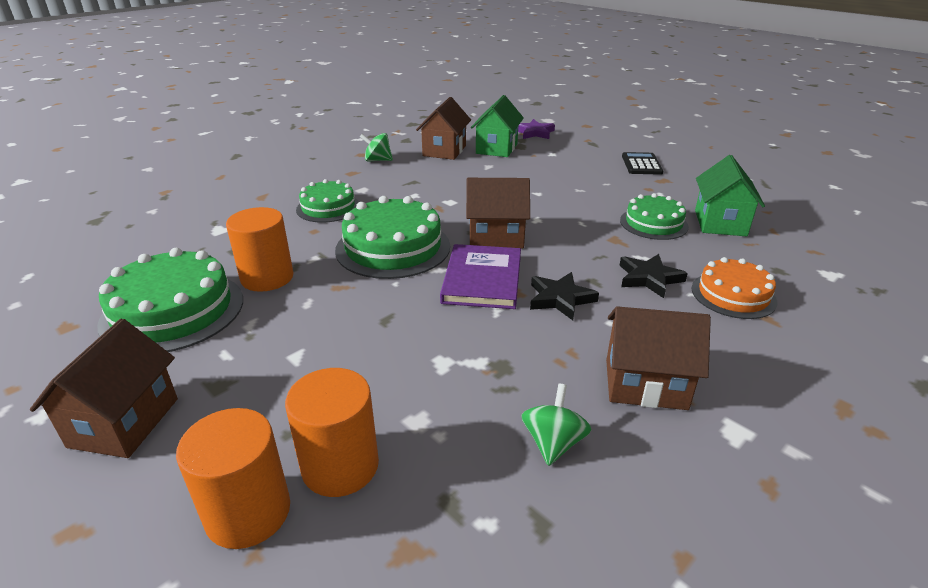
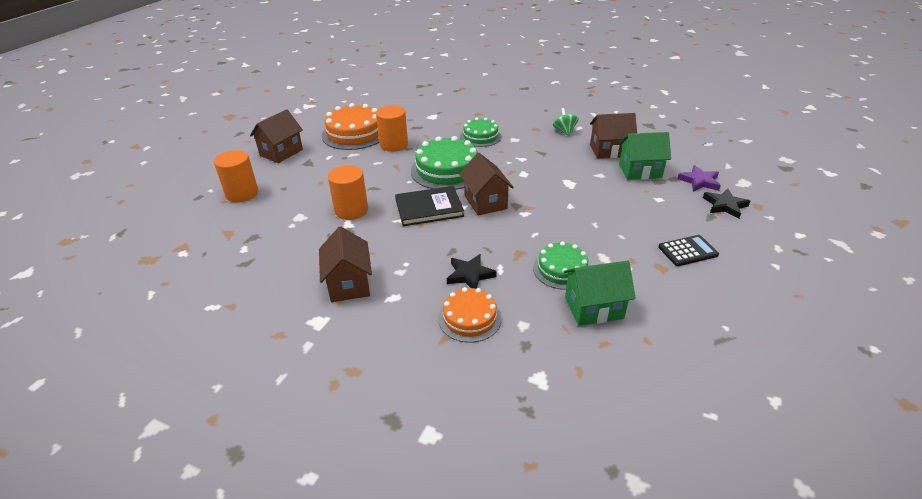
camera: 70 degrees right, 5 degrees up
(124, 422) = (281, 152): brown house -> brown house turned 45 degrees counterclockwise
(173, 311) = (354, 133): green cake -> orange cake
(340, 466) = (268, 205): orange cylinder -> orange cylinder (351, 210)
(482, 279) = (429, 208): purple book -> black book
(553, 443) = (294, 258): green spinning top -> none
(560, 299) = (422, 240): black star -> black star (725, 205)

